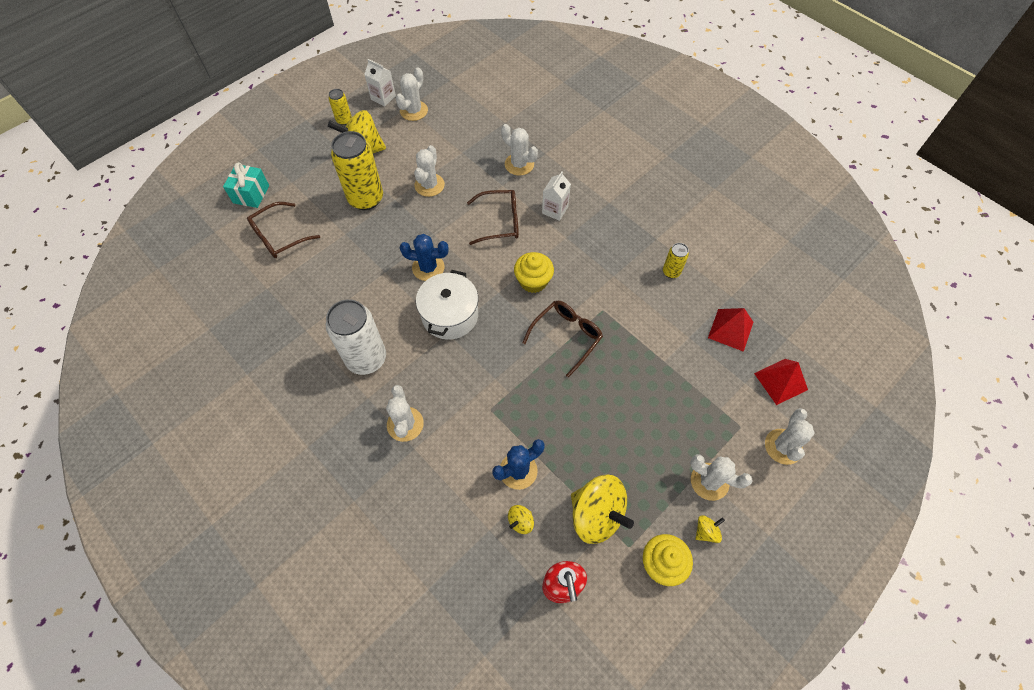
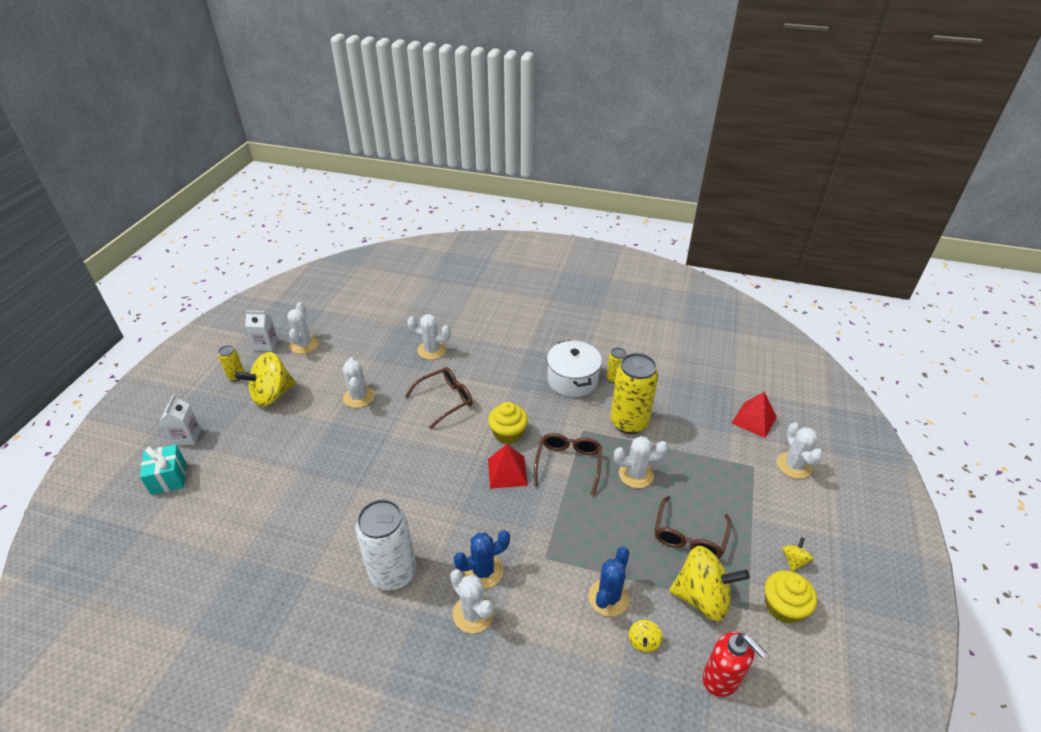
camera: 30 degrees left, 20 degrees down
(280, 236) = (226, 503): brown glasses -> brown glasses (689, 536)
(366, 198) = (301, 432): yellow can -> yellow can (629, 422)
(428, 268) = (403, 464): blue cactus -> blue cactus (483, 571)
(450, 315) = (451, 495): white pot -> white pot (572, 380)
(555, 210) = (487, 372): white carton -> white carton (187, 437)
(709, 481) = (765, 520): white cactus -> white cactus (636, 474)
(730, 330) = (690, 400): red pyramid -> red pyramid (507, 472)

